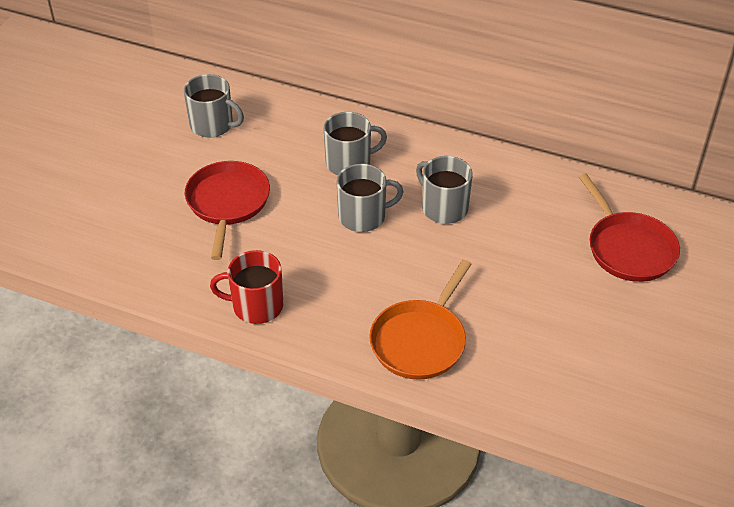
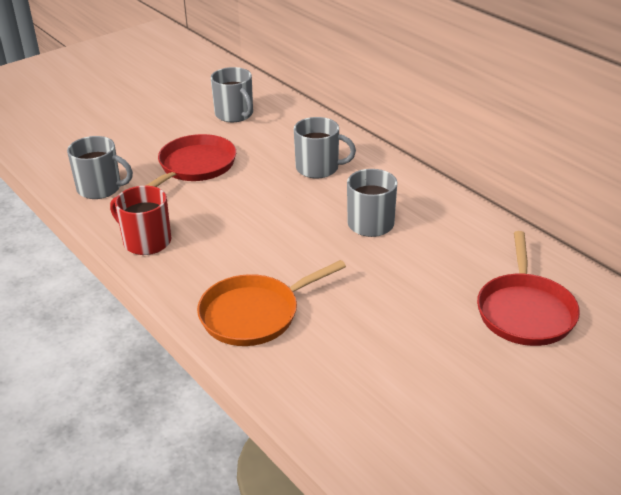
camera: 30 degrees right, 10 degrees down
(363, 216) = (294, 208): grey mug -> grey mug (100, 188)

